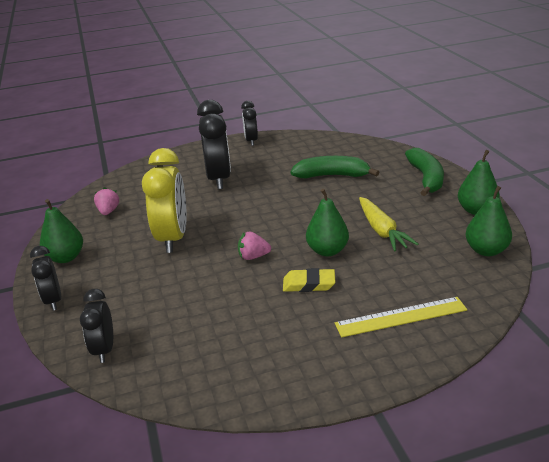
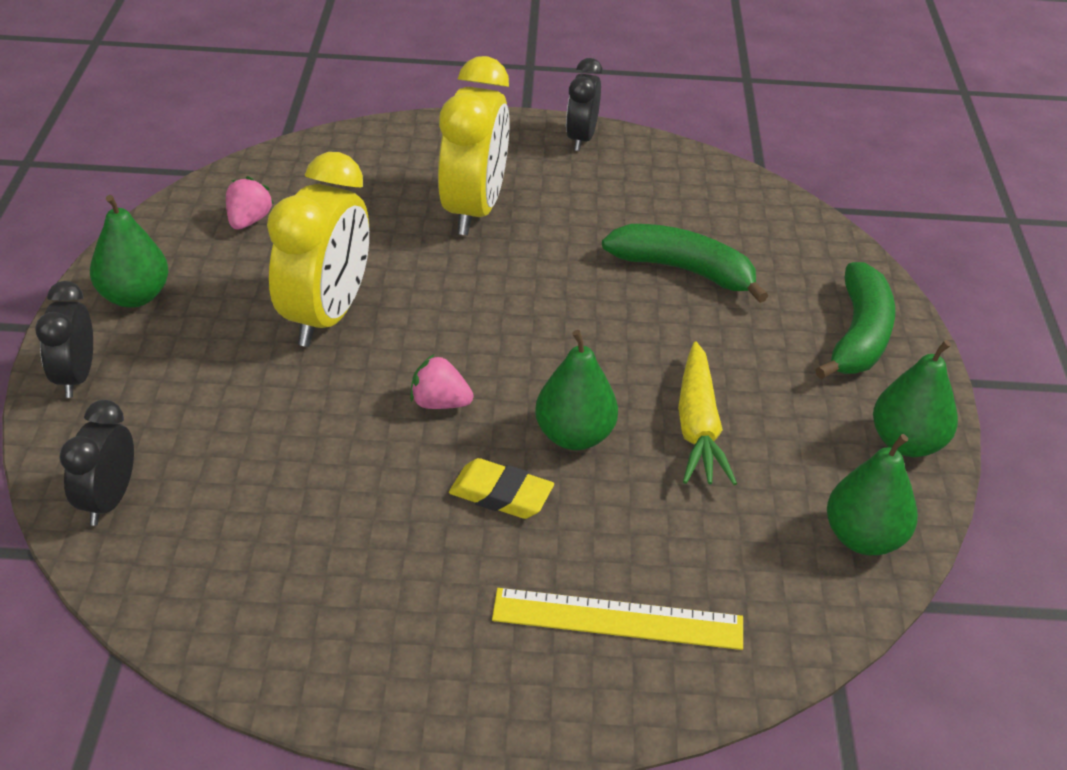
camera: 15 degrees right, 10 degrees up
(219, 179) = (474, 210): black clock -> yellow clock

